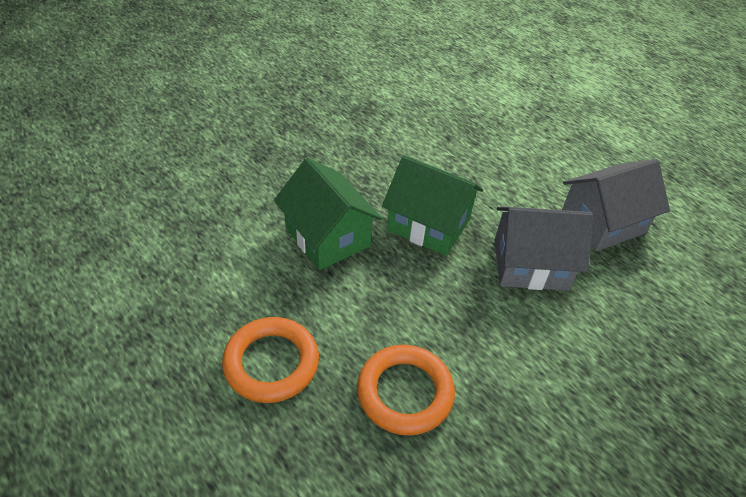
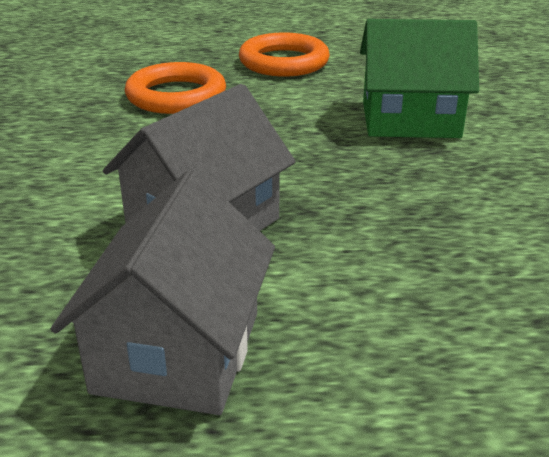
camera: 130 degrees right, 15 degrees down
(428, 225) = (363, 183): green house -> none

